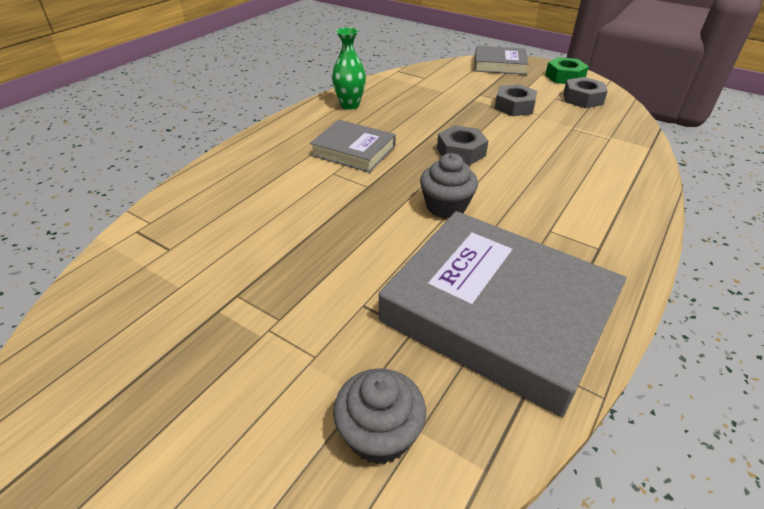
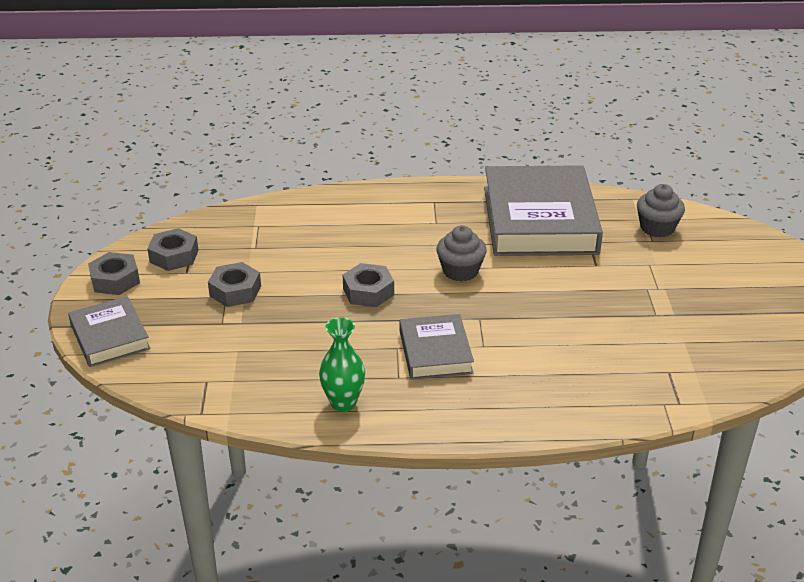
camera: 125 degrees left, 5 degrees down
(564, 77) = (115, 280): green nut -> grey nut

